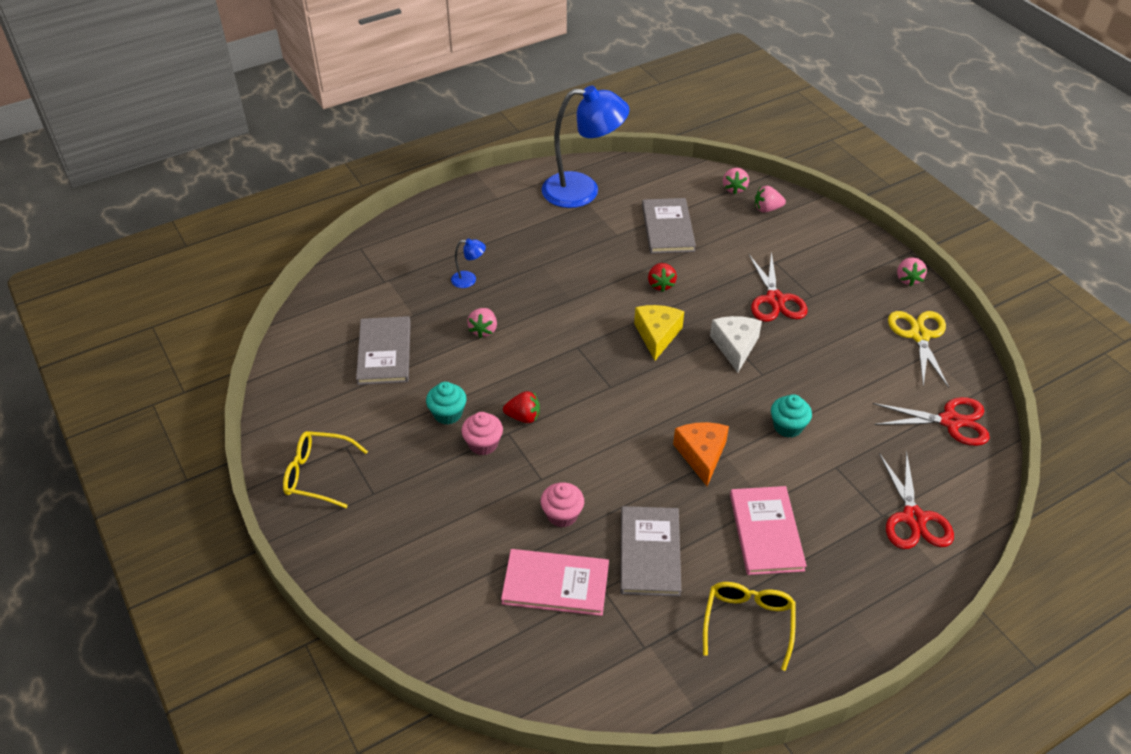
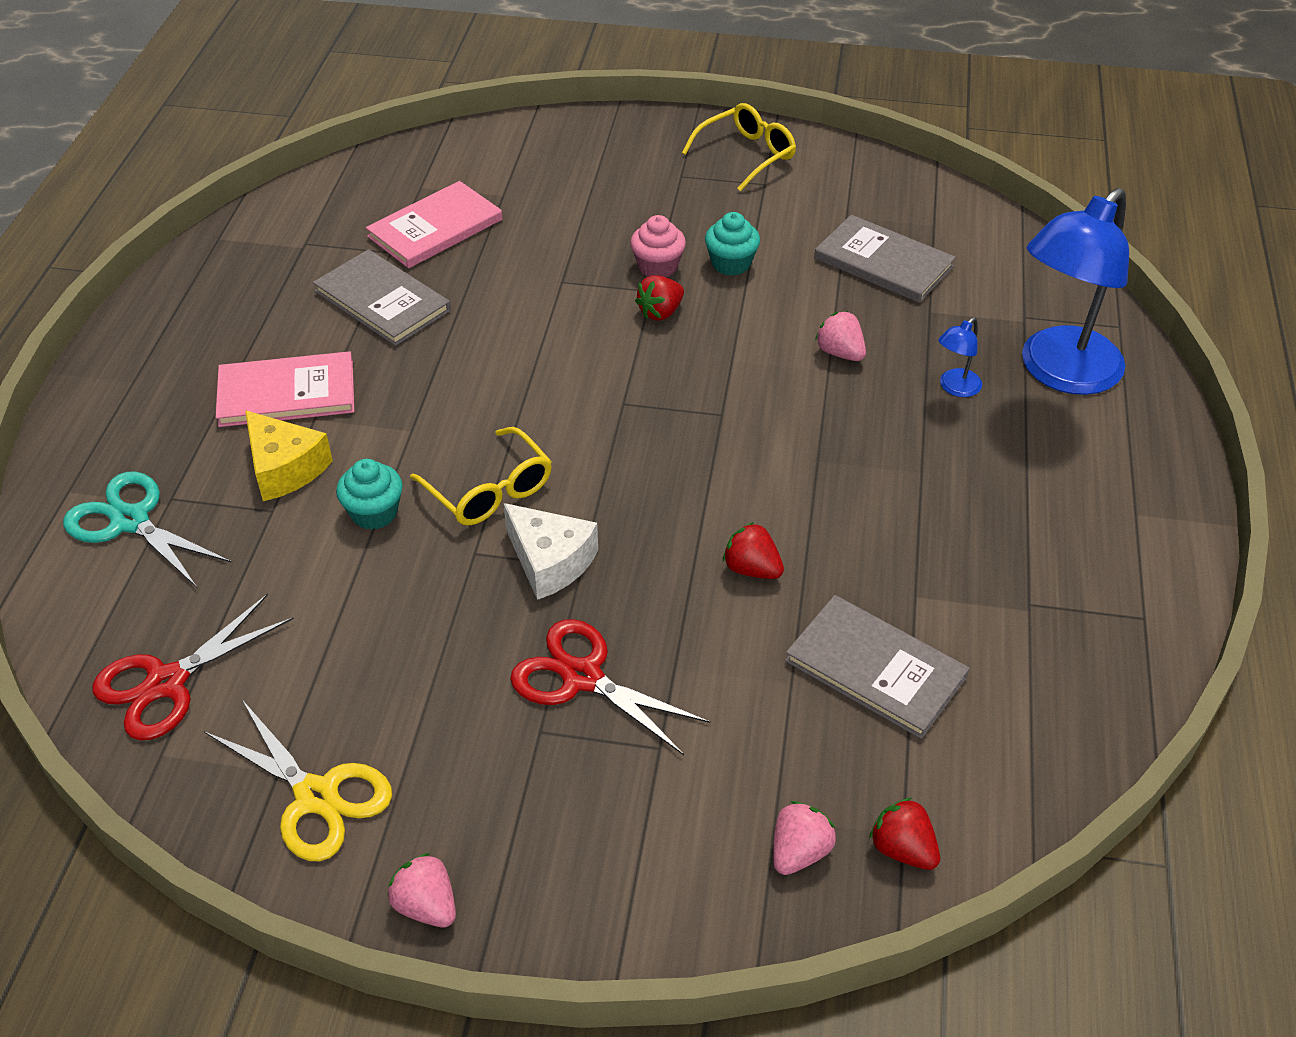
camera: 130 degrees right, 0 degrees up
(562, 515) = (501, 271): pink cupcake -> none
(583, 191) = (1073, 625): blue lamp -> blue lamp (1060, 373)
(657, 335) = (658, 499): yellow cheese -> yellow cheese (285, 468)
(701, 455) = (436, 412): orange cheese -> none
(734, 188) = (902, 849): pink strawberry -> red strawberry
(748, 622) = (229, 316): yellow glasses -> yellow glasses (490, 491)
(766, 532) = (287, 393): pink book -> pink book turned 45 degrees counterclockwise
(913, 518) = (130, 521): red scissors -> turquoise scissors

